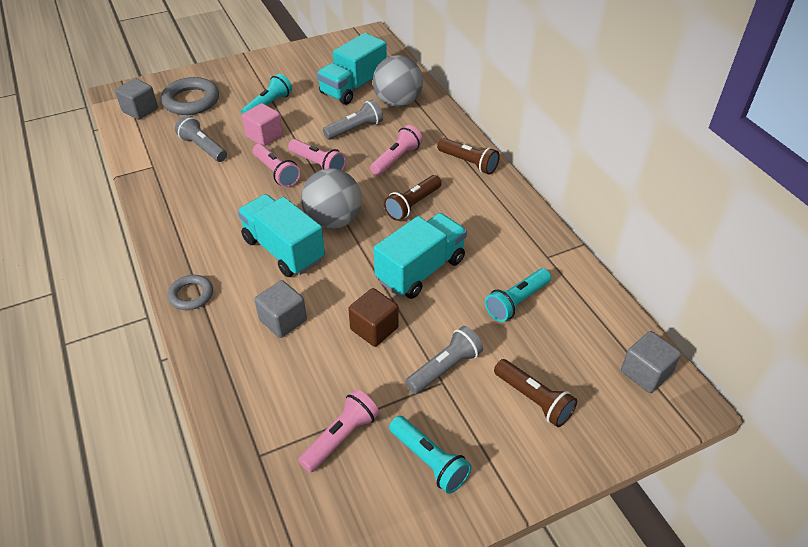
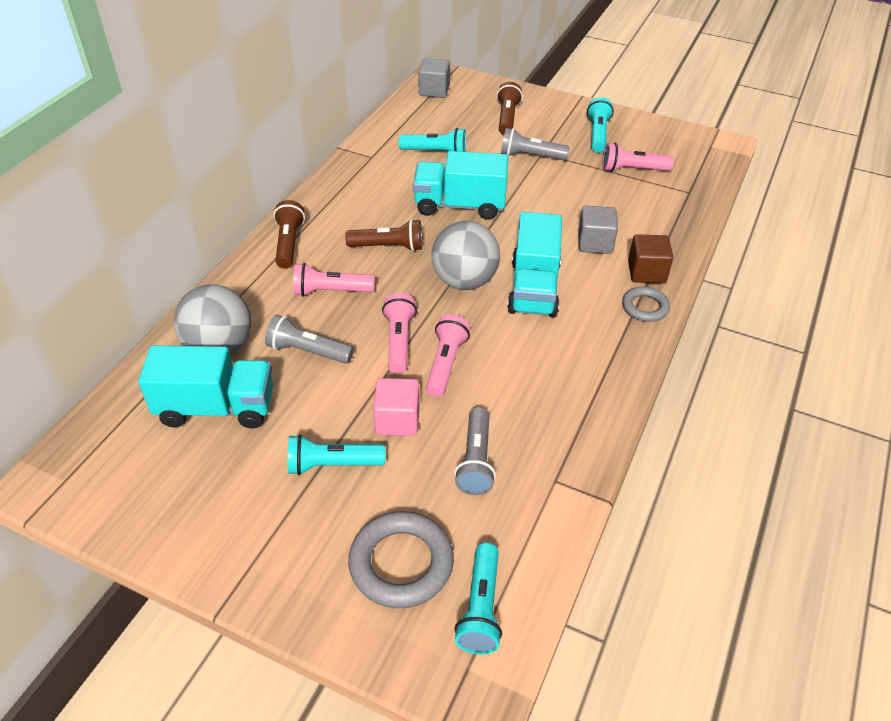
camera: 130 degrees left, 0 degrees up
(140, 110) = (480, 608): grey cube -> turquoise flashlight
(374, 328) = (541, 198): brown cube -> brown cube (646, 272)

